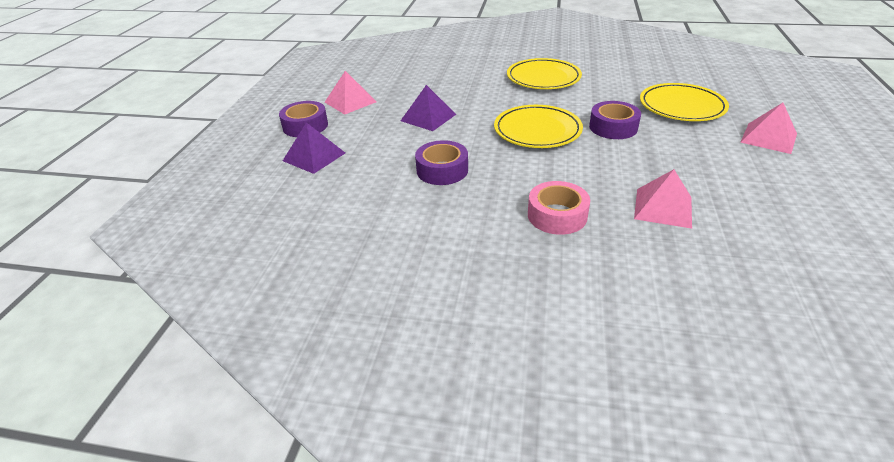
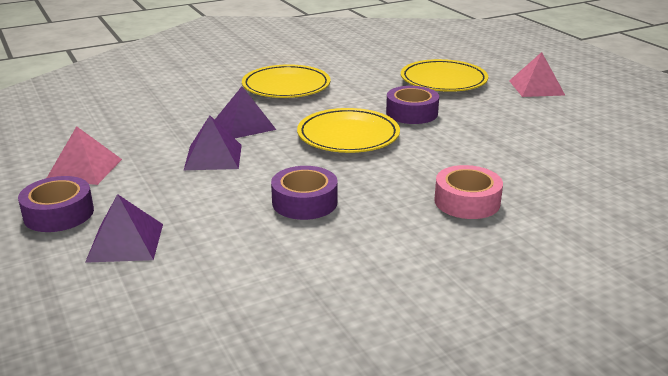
camera: 40 degrees left, 10 degrees down
(476, 100) = (244, 125): none -> purple pyramid
(663, 207) = (536, 164): pink pyramid -> none

